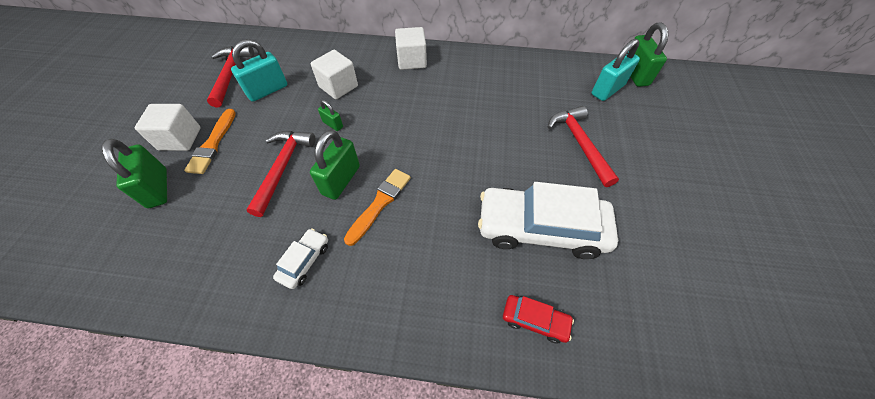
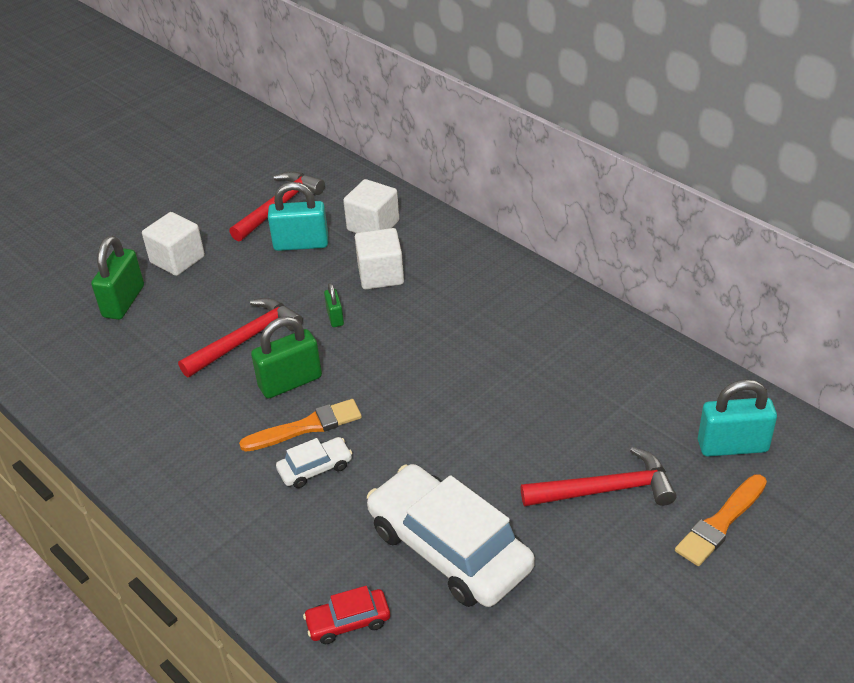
camera: 40 degrees right, 15 degrees down
(213, 144) = (202, 280): orange brush -> orange brush (720, 523)
(304, 261) = (191, 440): white car -> white car (315, 468)
(411, 61) = (499, 281): white cube -> white cube (373, 225)
(535, 320) = (348, 622): red car -> red car turned 105 degrees clockwise
(579, 144) = (605, 489): red hammer -> red hammer turned 60 degrees clockwise
(635, 74) = (804, 447): green padlock -> none

